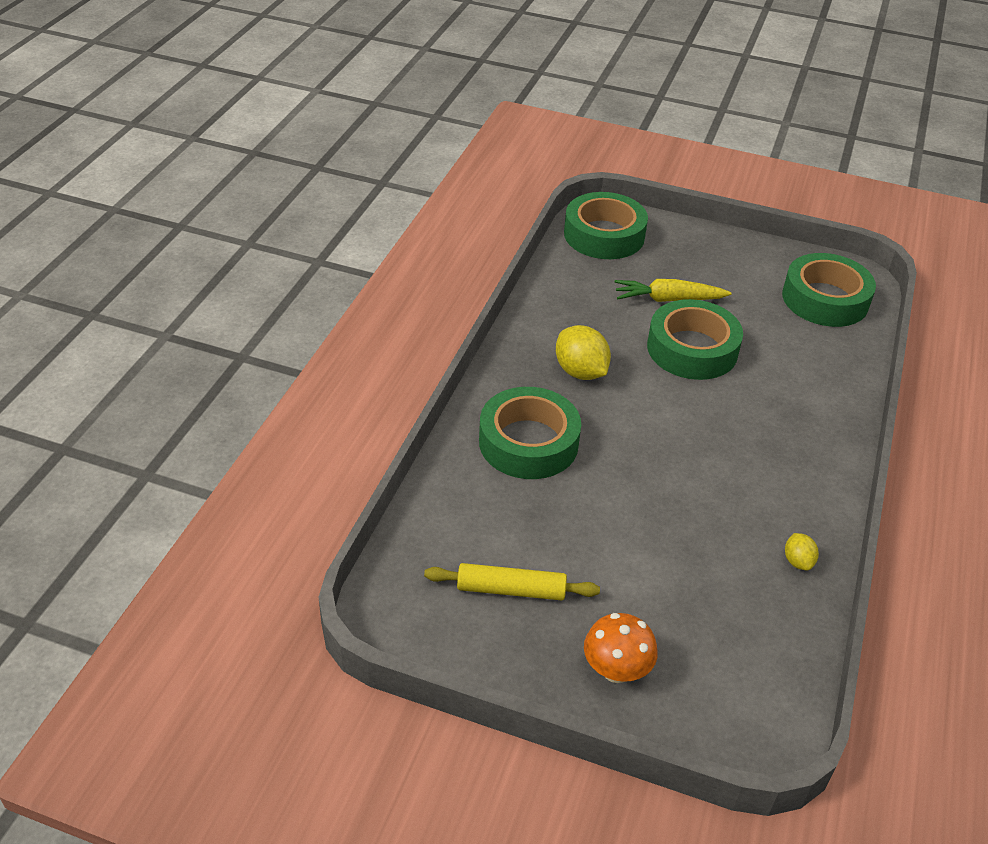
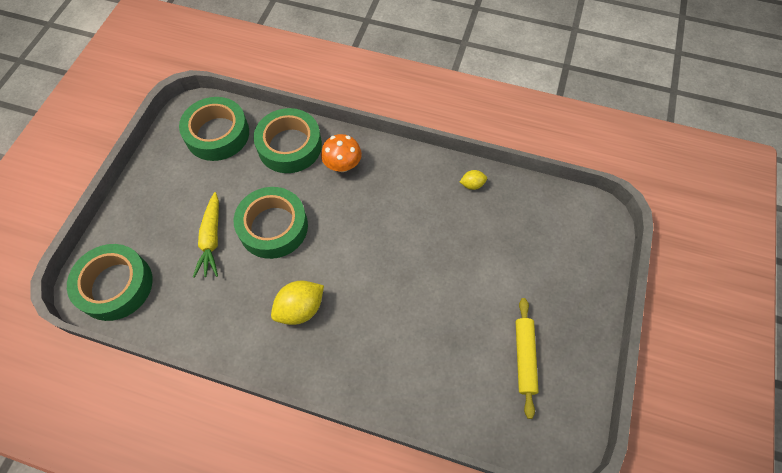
camera: 90 degrees left, 20 degrees up
(528, 442) = (382, 348): green tape -> green tape (290, 146)
(616, 670) = (573, 292): orange mushroom -> orange mushroom (342, 165)

